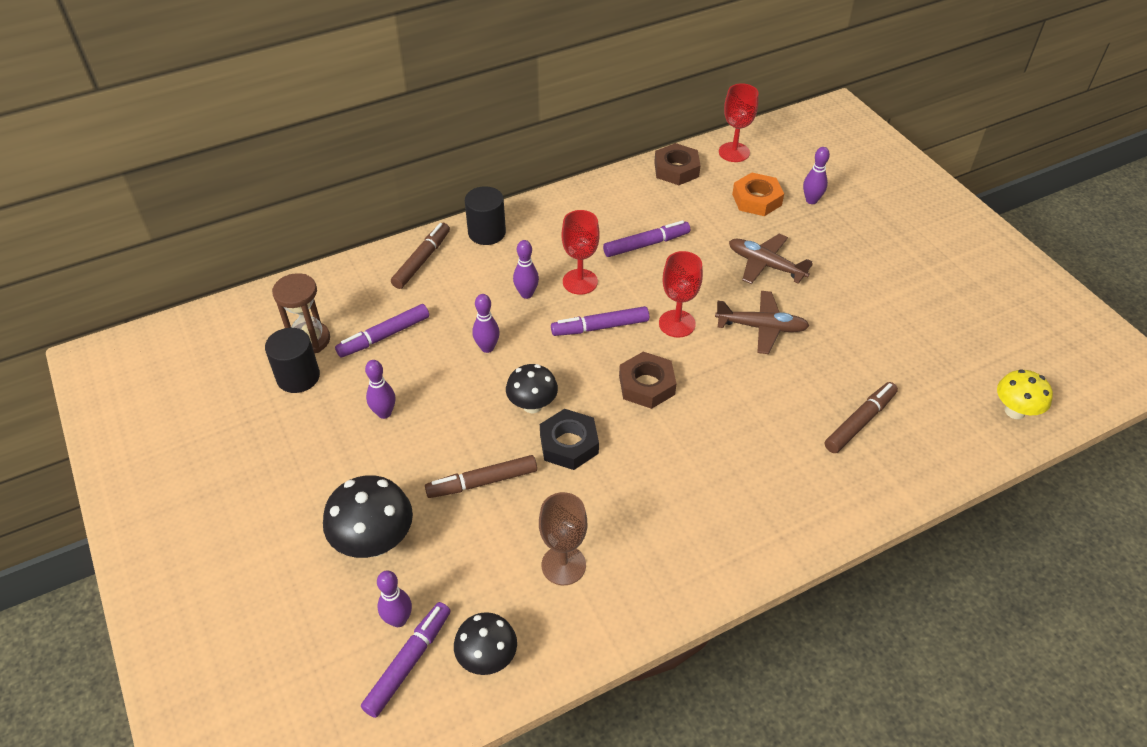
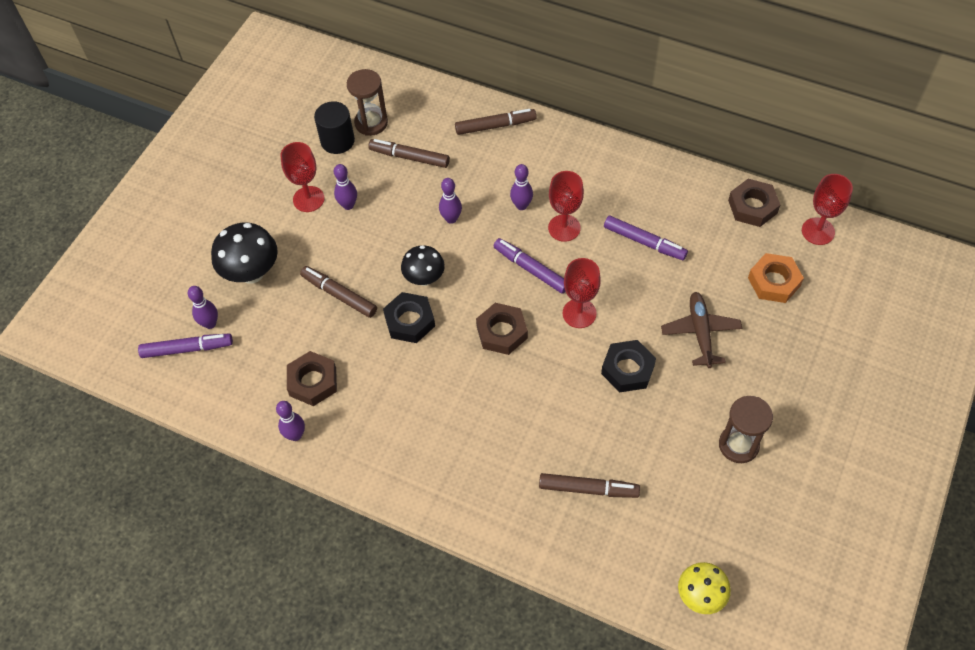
camera: 55 degrees right, 10 degrees up
(339, 440) = (308, 199): none -> red goblet
(384, 336) = (409, 157): purple marker -> brown marker
(487, 232) = (558, 141): black cylinder -> none
(487, 658) = (218, 386): black mushroom -> none
(563, 565) = (313, 382): brown goblet -> brown nut
(761, 327) = (627, 369): brown plane -> black nut
(811, 200) = (814, 320): purple bowling pin -> purple bowling pin (295, 435)
(890, 306) = (738, 445): none -> brown hourglass

